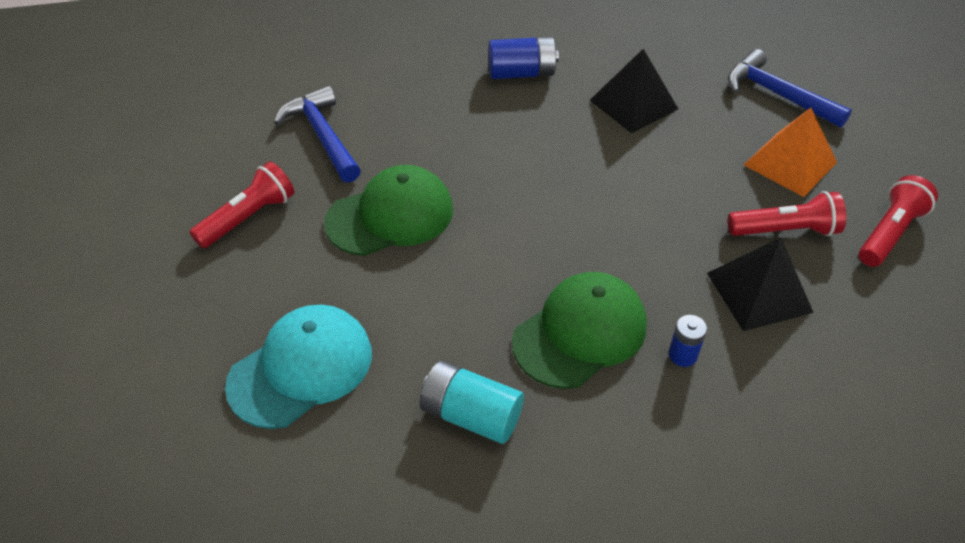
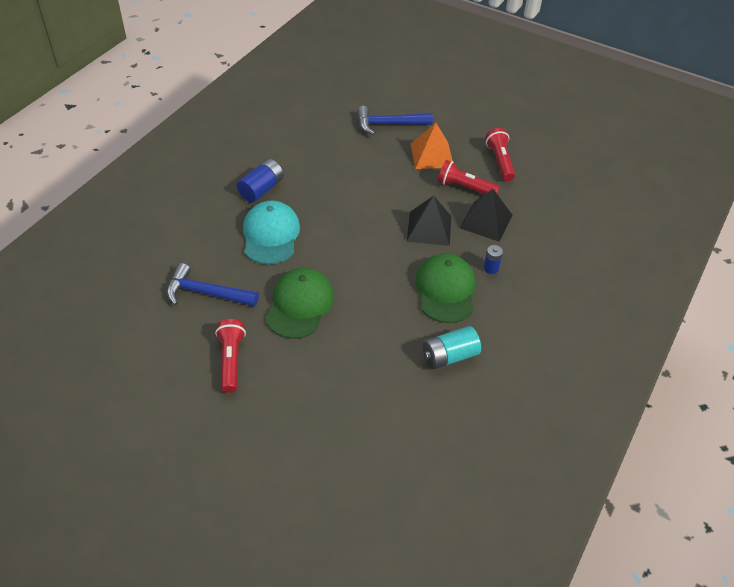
camera: 50 degrees left, 0 degrees up
(301, 368) = (359, 400): turquoise cap -> turquoise cap (271, 235)
(633, 104) = (335, 170): black pyramid -> black pyramid (429, 228)
(785, 230) = (464, 187): red flashlight -> red flashlight turned 105 degrees counterclockwise

